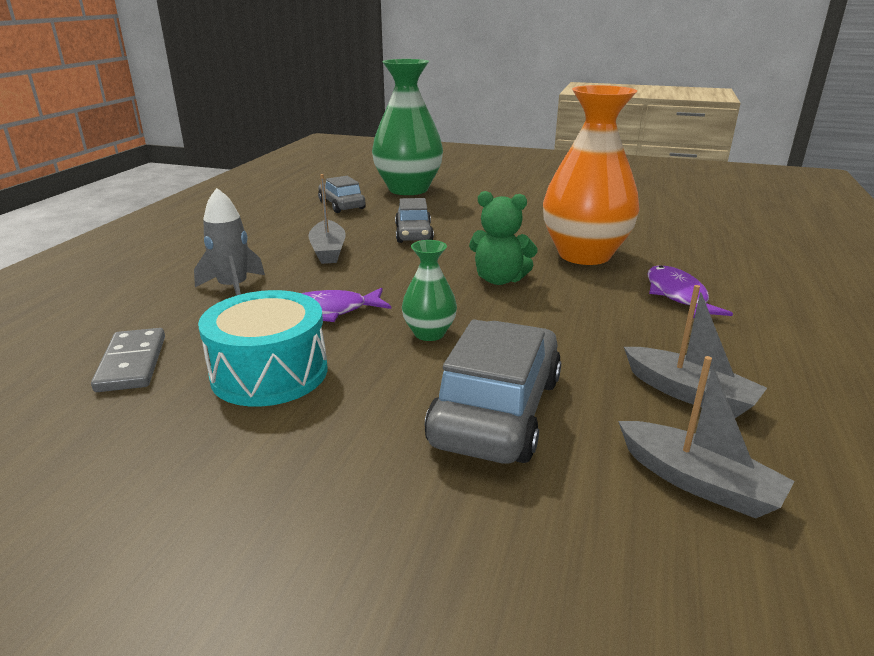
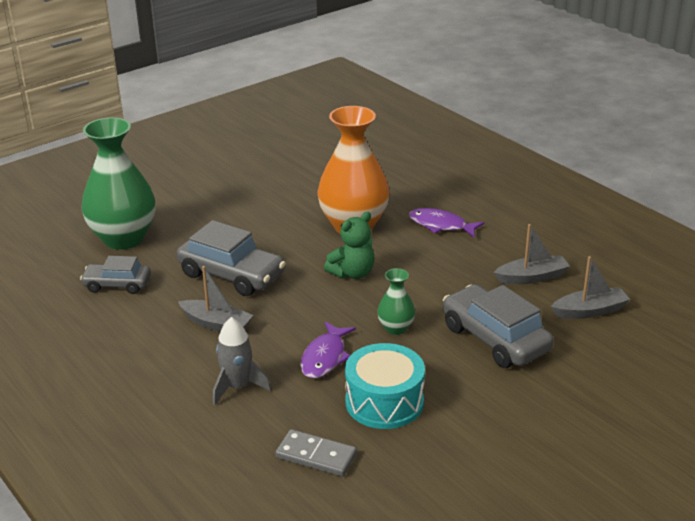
camera: 55 degrees left, 5 degrees up
(414, 234) = (231, 275): grey car -> grey car, size x1.65

